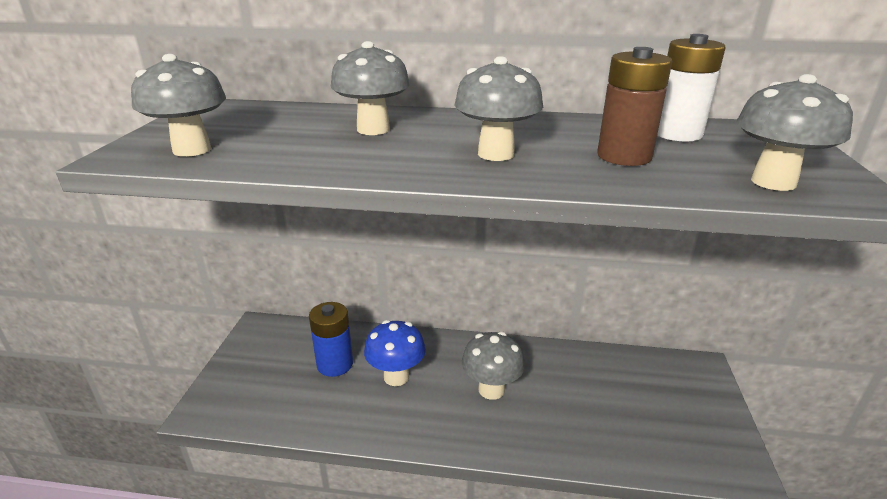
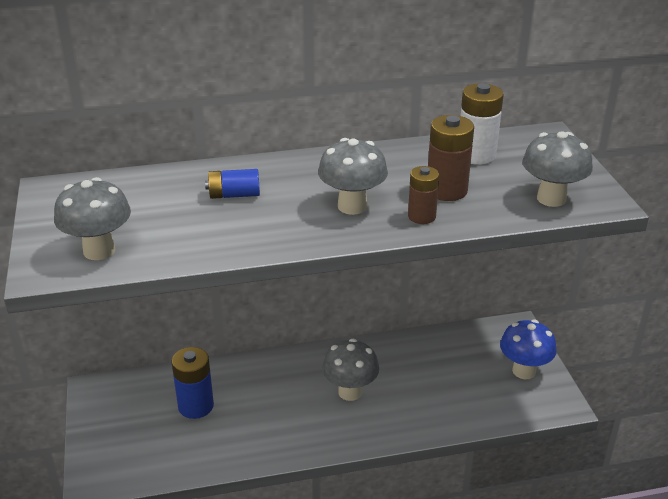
camera: 20 degrees left, 5 degrees up
(373, 129) = (234, 195): grey mushroom -> blue battery
(396, 377) = (260, 402): blue mushroom -> blue mushroom (524, 371)
(578, 174) = (421, 216): none -> brown battery

